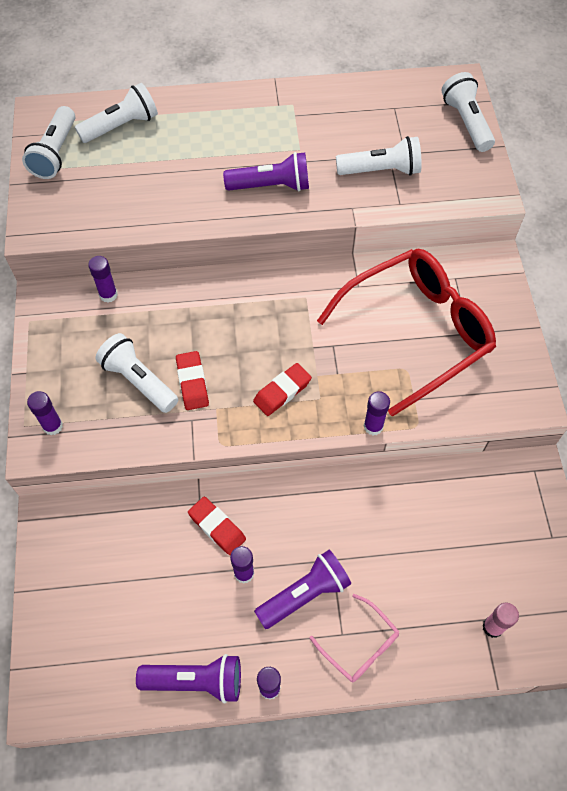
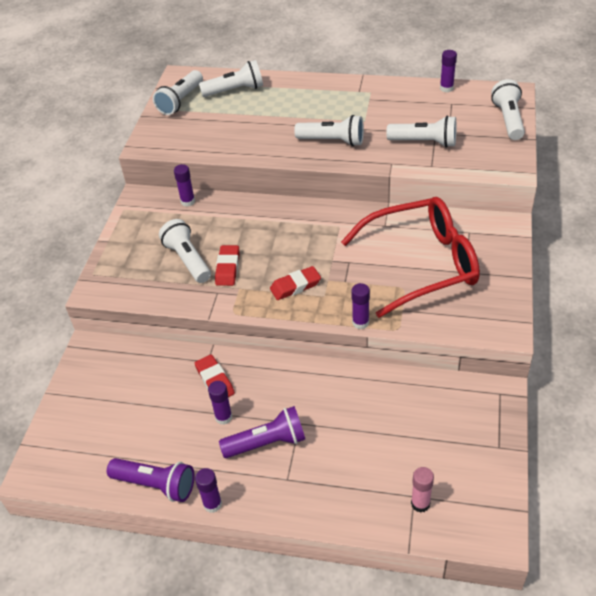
camera: 20 degrees right, 15 degrees down
(53, 426) = (113, 278): purple glue stick -> purple glue stick (446, 88)
(271, 186) = (332, 141): purple flashlight -> white flashlight
(360, 645) = (299, 490): pink glasses -> none

